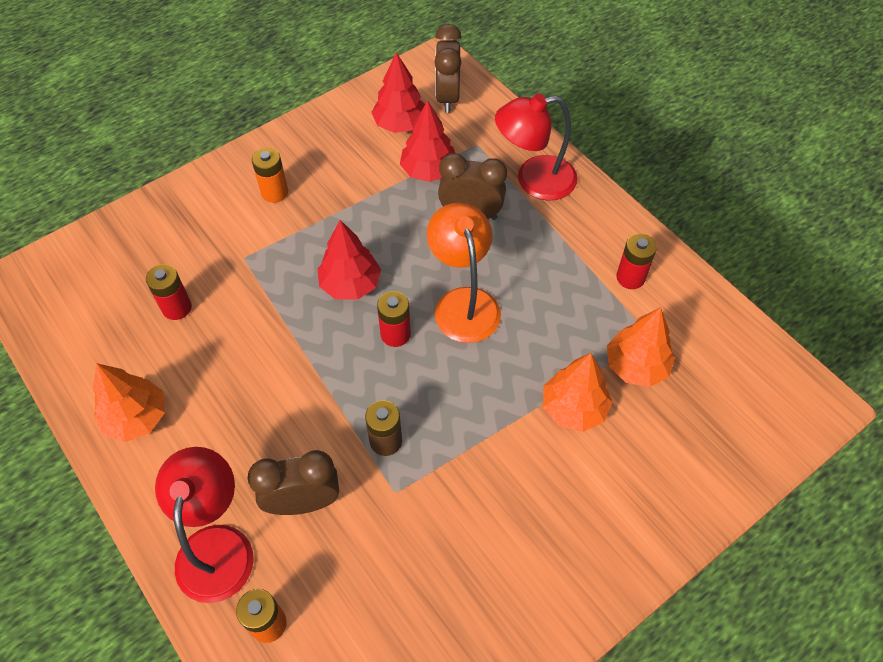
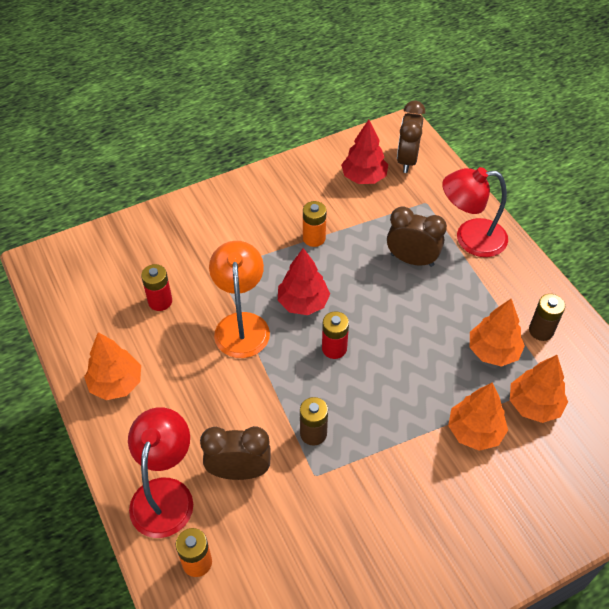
camera: 10 degrees right, 5 degrees down
(274, 192) = (252, 220): orange battery -> orange battery (314, 238)
(428, 171) = (382, 219): red tree -> none
(463, 302) = (395, 331): orange lamp -> orange lamp (241, 324)
(580, 310) = (493, 351): none -> orange tree
(630, 277) = (541, 331): red battery -> brown battery

